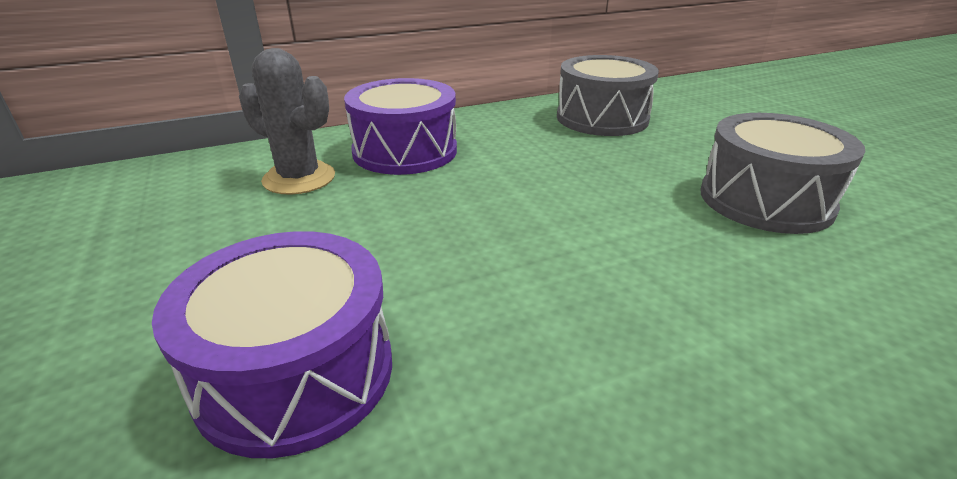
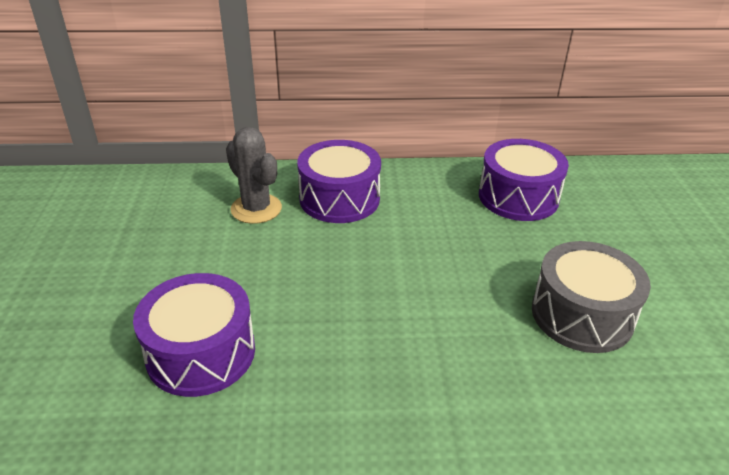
camera: 20 degrees right, 5 degrees up
(602, 118) = (518, 197): grey drum -> purple drum

